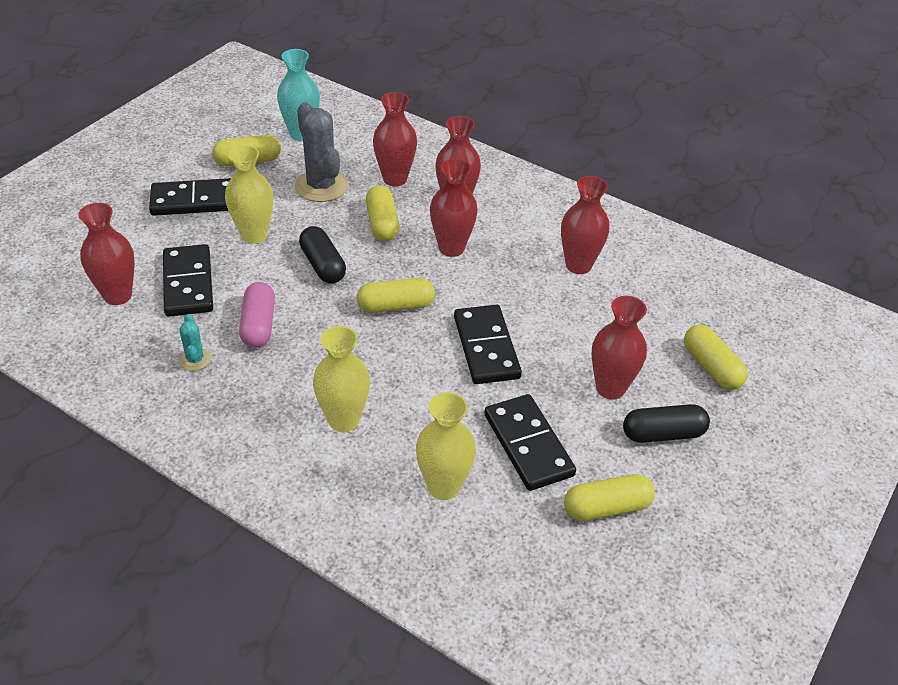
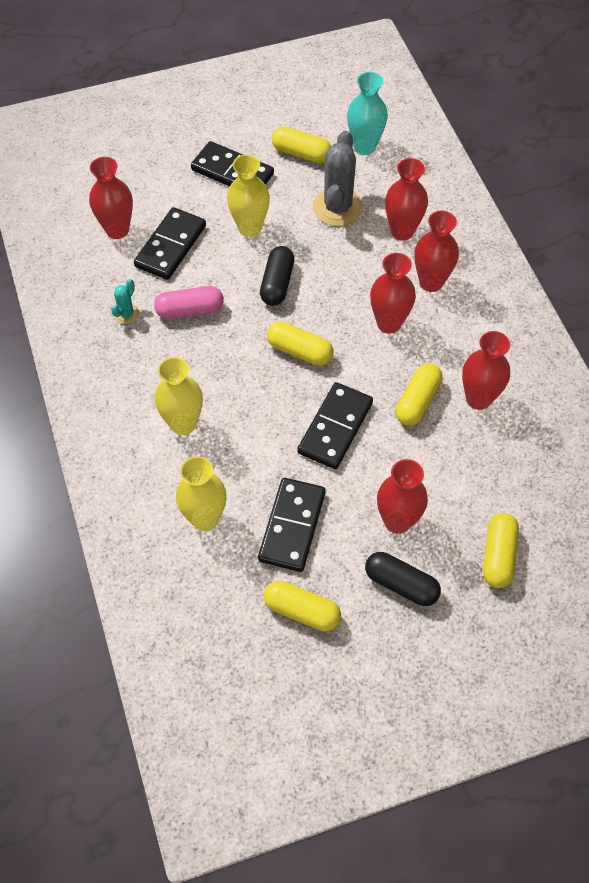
camera: 40 degrees right, 15 degrees up
(258, 325) = (190, 310): pink capsule -> pink capsule turned 45 degrees clockwise
(382, 223) = (354, 269): yellow capsule -> yellow capsule (417, 401)

